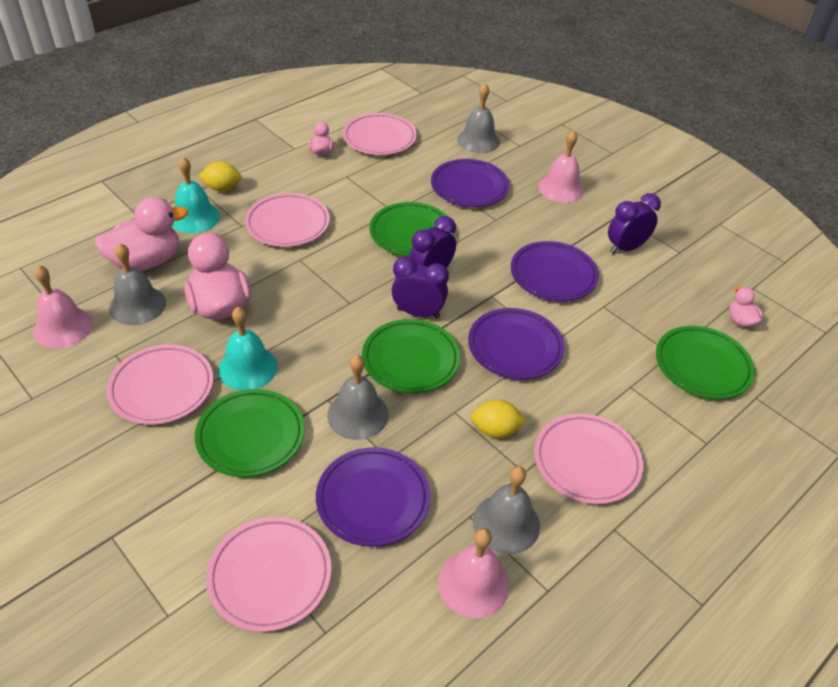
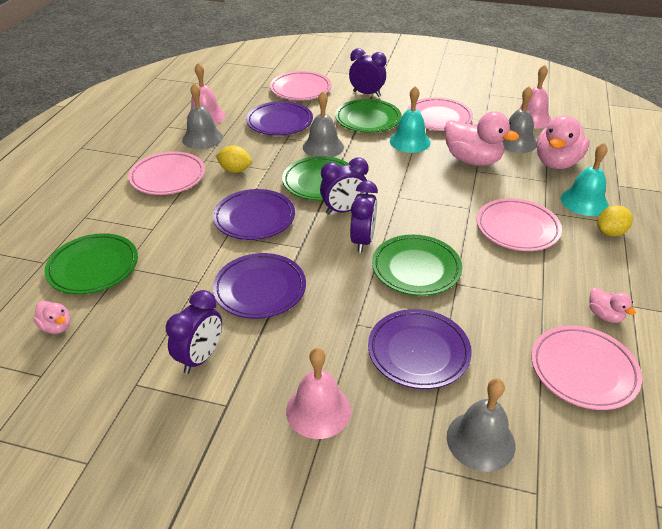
camera: 150 degrees right, 5 degrees down
(186, 499) = (366, 94): none -> purple clock
(495, 430) = (235, 170): yellow lemon -> yellow lemon turned 45 degrees clockwise

